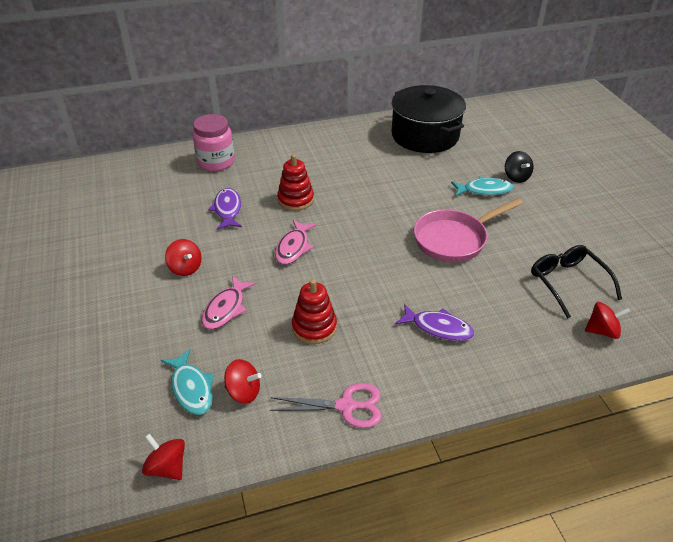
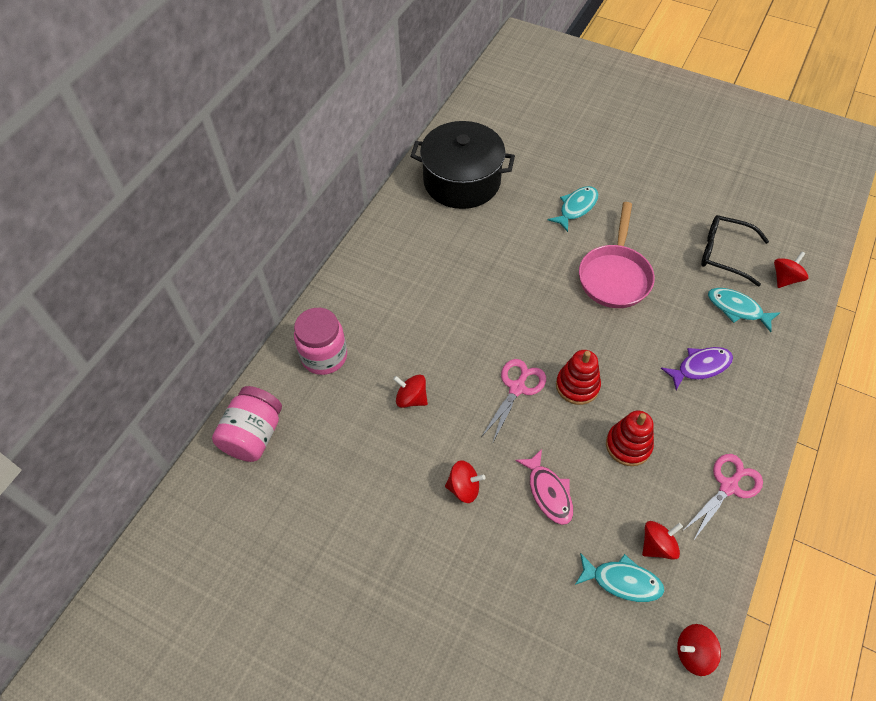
camera: 45 degrees left, 15 degrees up
(131, 170) = (253, 435): none -> pink jar
(227, 209) = (411, 398): purple fish -> red spinning top
(293, 247) = (517, 388): pink fish -> pink scissors
(295, 200) = (452, 338): red stacking toy -> red stacking toy (577, 386)
(516, 177) = (581, 176): black spinning top -> none
(525, 319) = (737, 309): none -> turquoise fish

